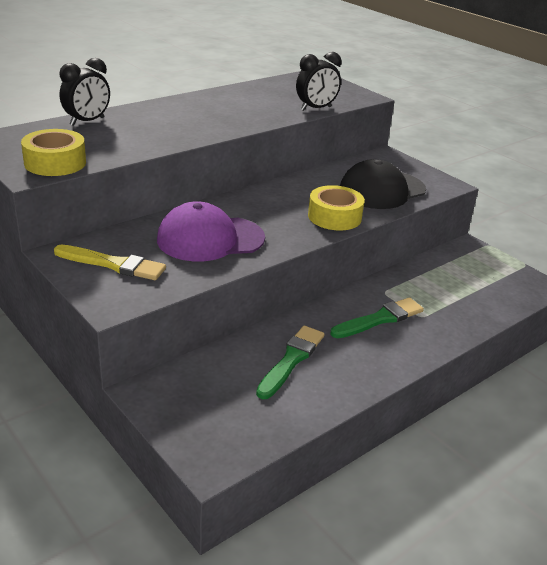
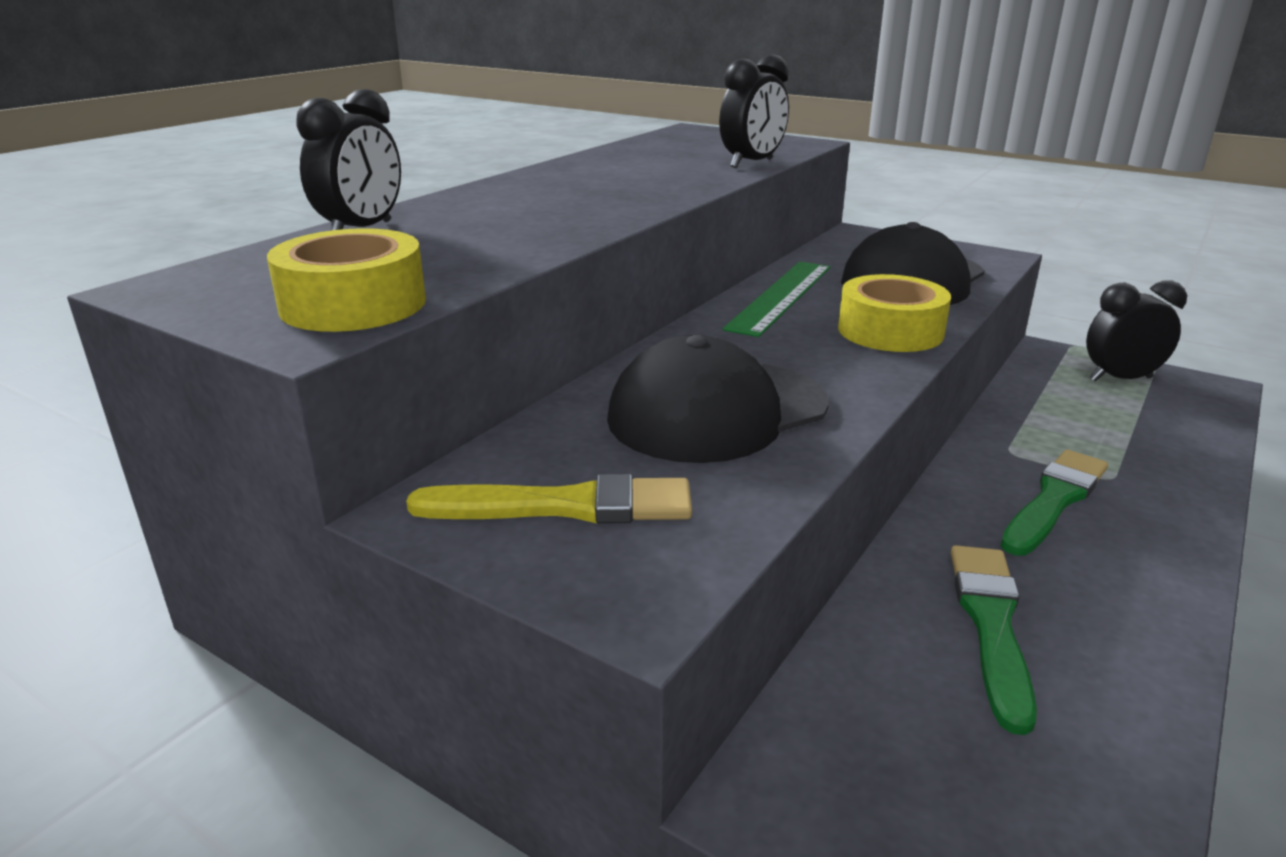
camera: 15 degrees left, 5 degrees down
(210, 239) = (717, 411): purple cap -> black cap
(301, 186) = (781, 296): none -> green ruler
(491, 269) = (1120, 379): none -> black clock

